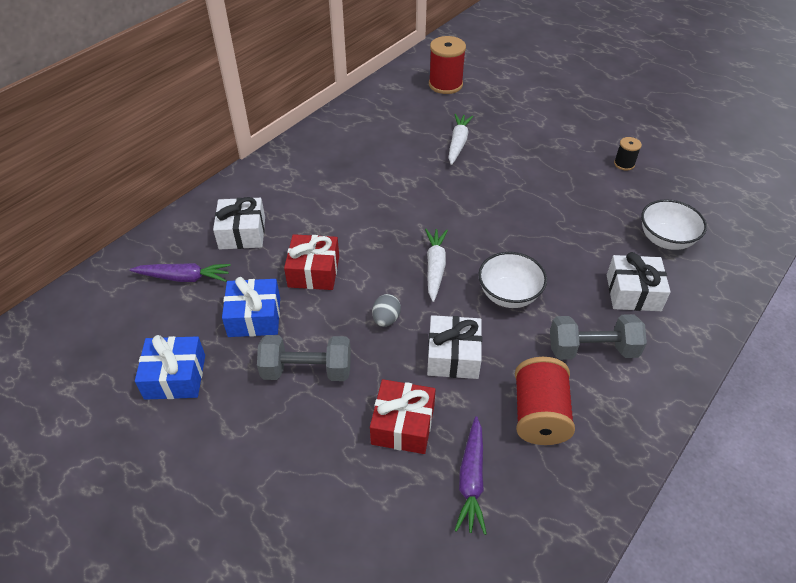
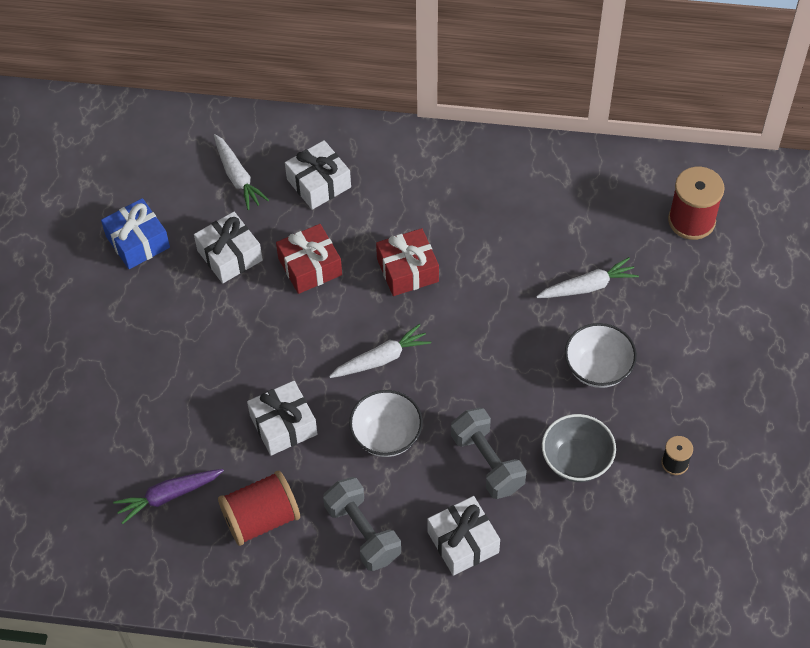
camera: 60 degrees right, 10 degrees up
(184, 278) = (238, 177): purple carrot -> white carrot
(254, 317) = (230, 255): blue gift -> white gift
(307, 370) = (200, 326): grey dumbbell -> grey dumbbell (487, 462)
(386, 319) = (291, 353): grey egg -> none
(403, 425) = (190, 423): red gift -> red gift (407, 270)
(595, 205) = (576, 461): none -> grey bowl
(665, 240) = (567, 547): white bowl -> white bowl (598, 369)

